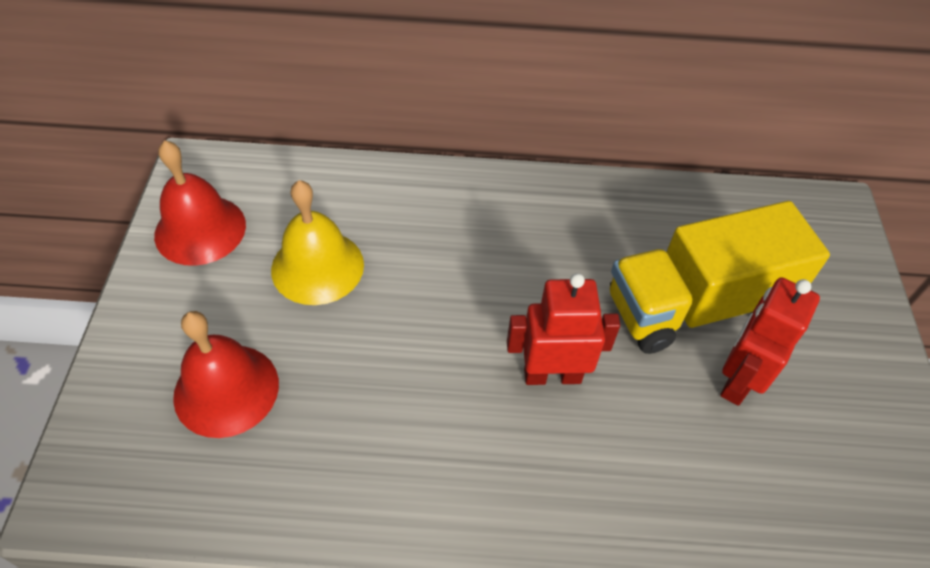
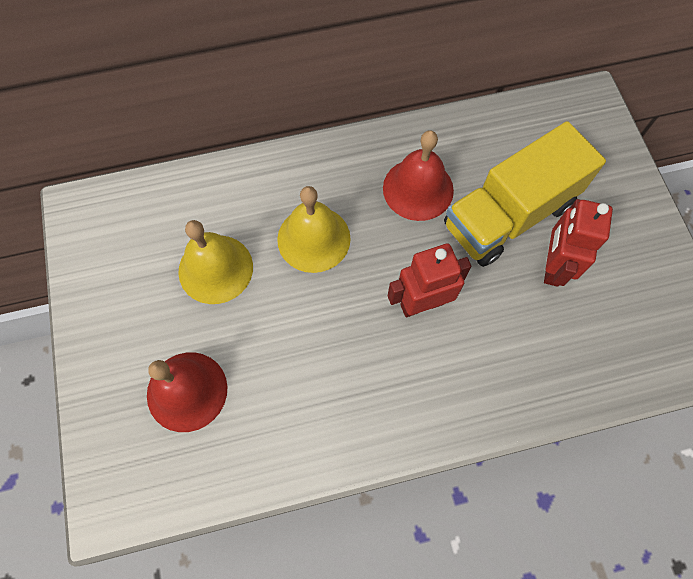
camera: 15 degrees left, 15 degrees up
(200, 229) = (108, 265): red bell -> red bell (418, 189)
(444, 266) = (313, 238): none -> yellow bell

